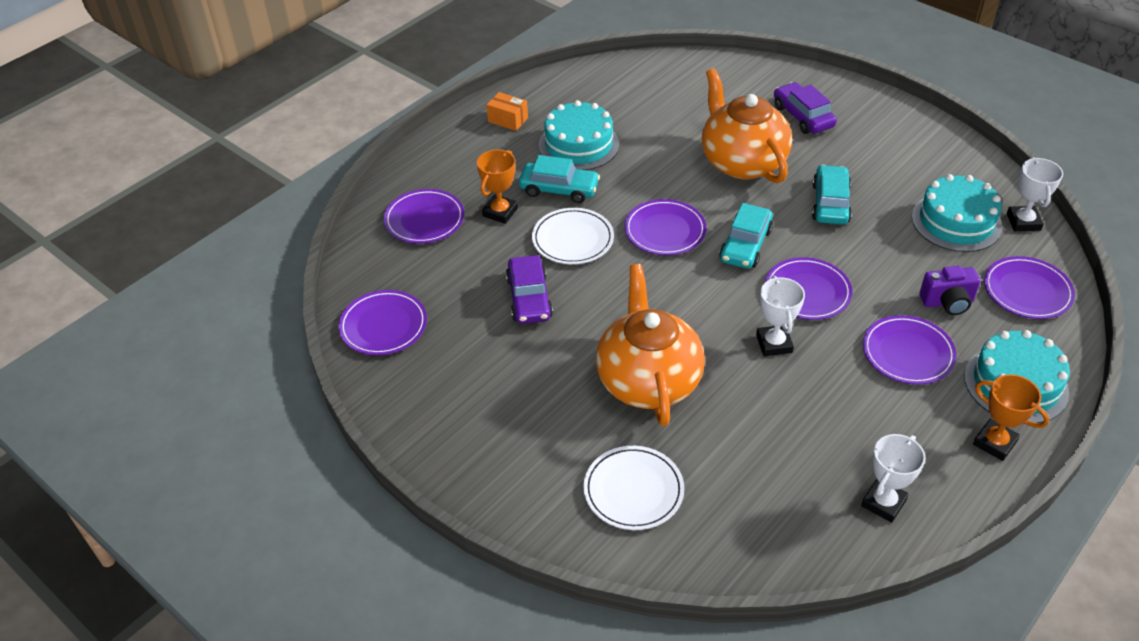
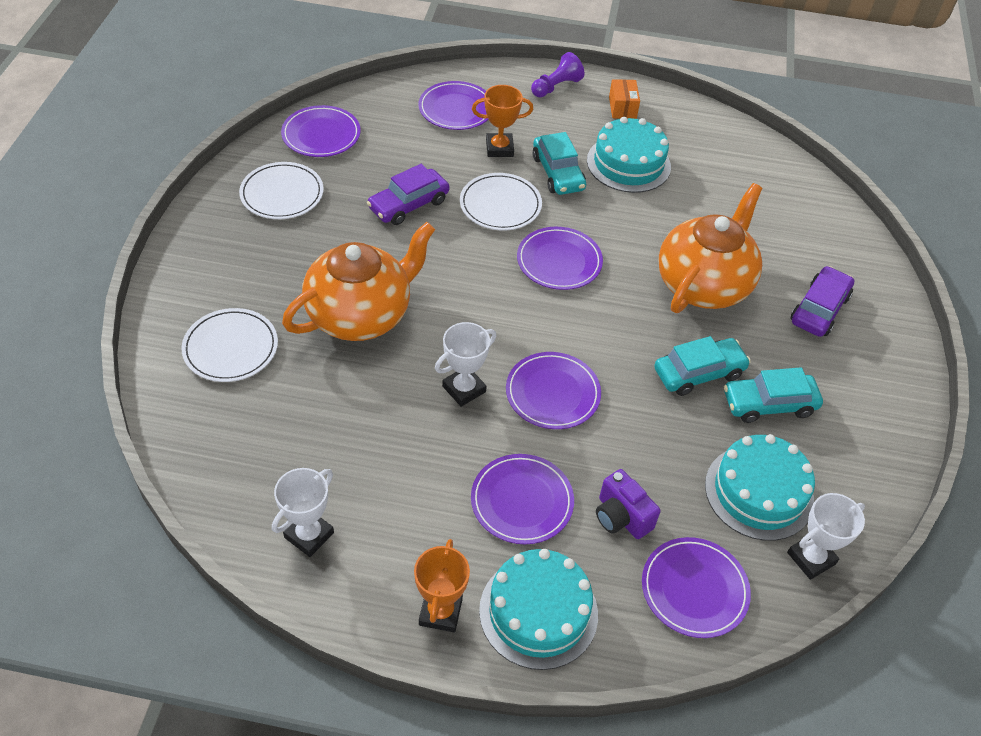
camera: 55 degrees right, 5 degrees up
(447, 384) = (282, 194): none -> white plate
(448, 146) = (556, 86): none -> purple pawn
(745, 245) = (583, 325): turquoise car -> turquoise car (769, 404)
(883, 503) = (309, 535): white trophy -> white trophy turned 60 degrees counterclockwise

